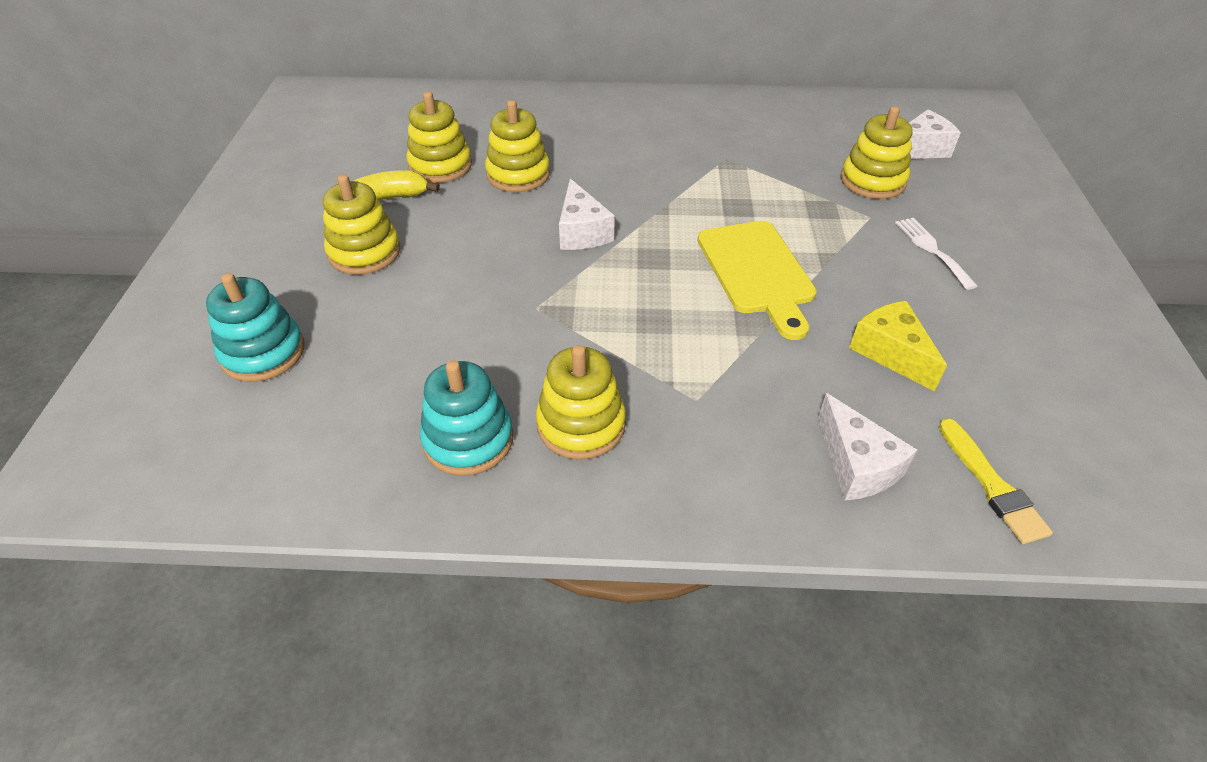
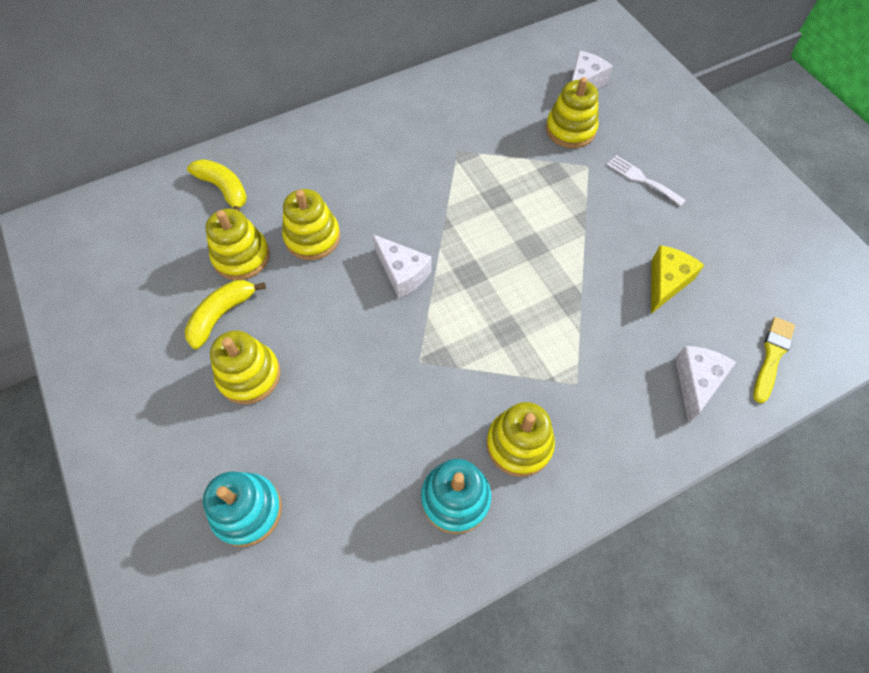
camera: 30 degrees left, 15 degrees up
(470, 115) = (224, 189): none -> yellow banana
(757, 272) = (547, 253): yellow cutting board -> none
(856, 465) = (696, 382): white cheese -> white cheese turned 105 degrees counterclockwise
(890, 353) = (666, 282): yellow cheese -> yellow cheese turned 90 degrees clockwise
(992, 485) = (772, 356): yellow brush -> yellow brush turned 105 degrees counterclockwise

